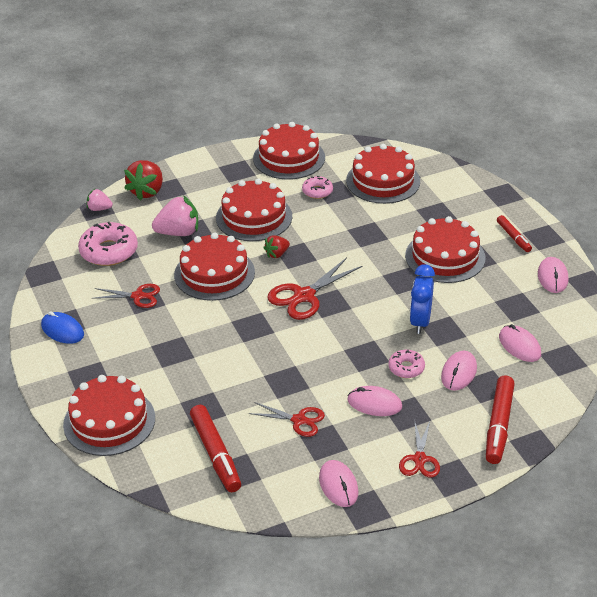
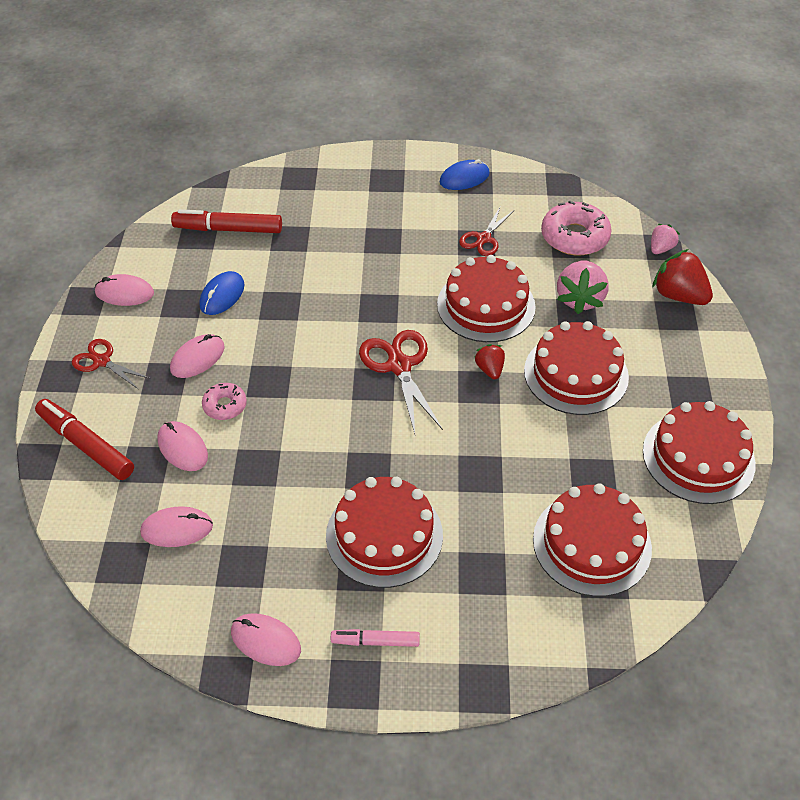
camera: 115 degrees right, 10 degrees up
(109, 421) = (320, 178): red cake -> none
(299, 420) = (222, 295): red scissors -> blue mouse
(317, 191) = (601, 457): pink donut -> none
(420, 322) = (285, 451): blue clock -> none
(513, 237) = (376, 641): red marker -> pink marker

